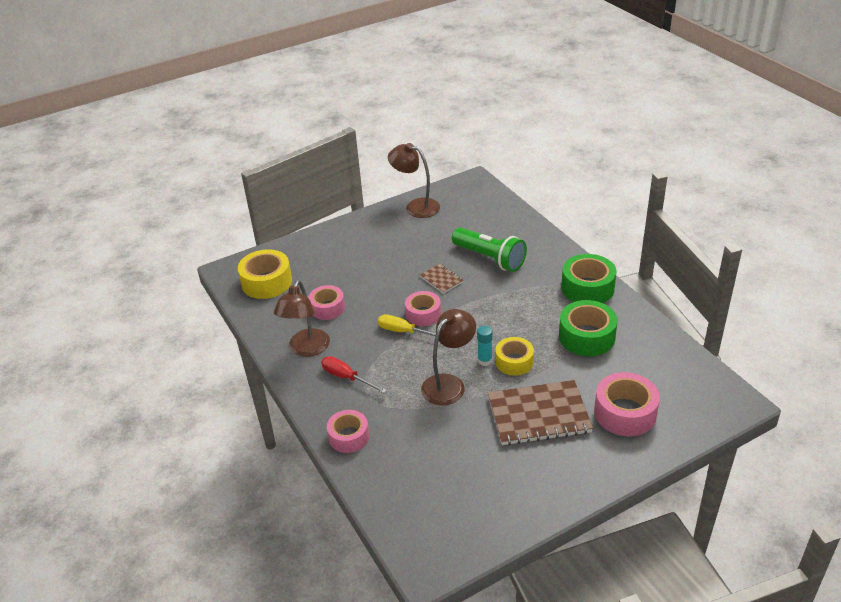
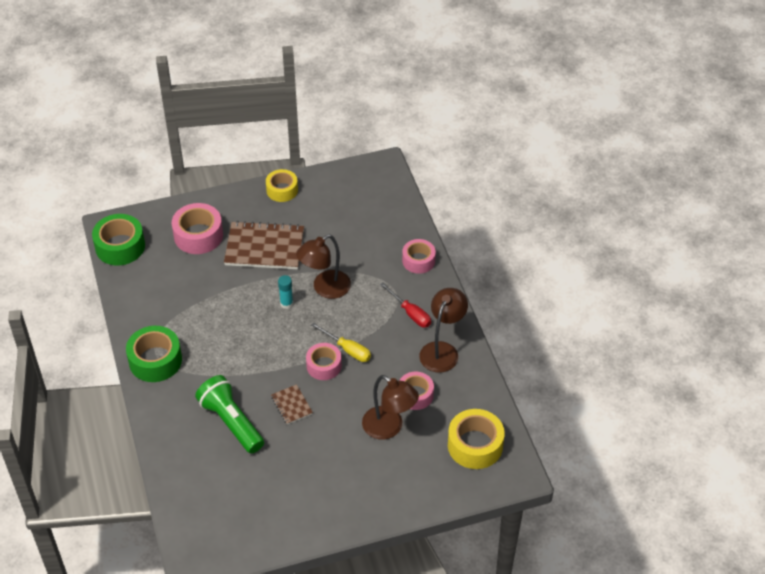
camera: 170 degrees left, 10 degrees up
(416, 206) = (282, 529): brown lamp -> brown lamp (389, 428)
(514, 362) = (262, 297): yellow tape -> yellow tape (282, 190)
(586, 336) = (188, 308): green tape -> green tape (120, 246)

